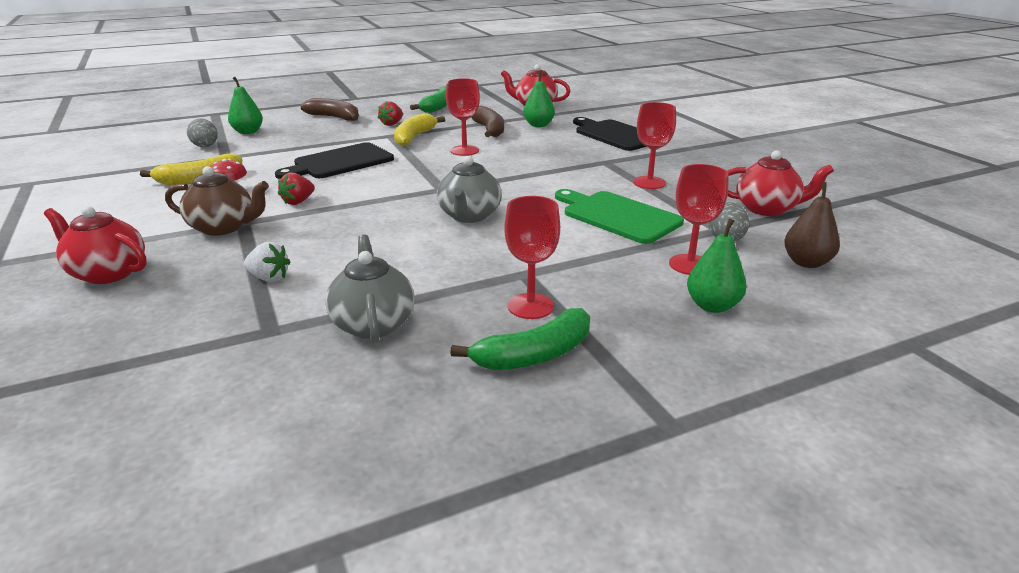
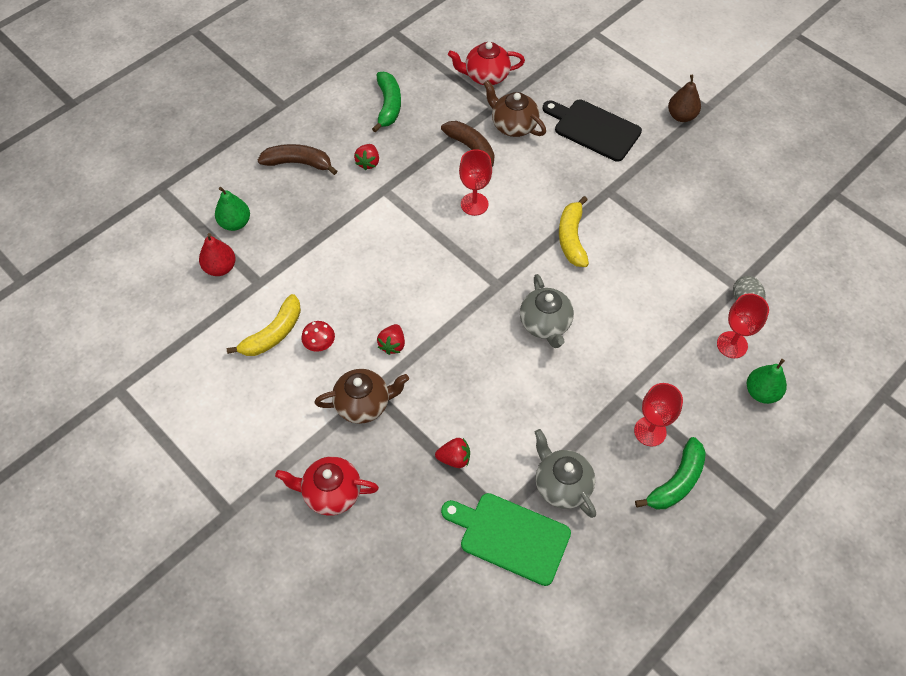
camera: 20 degrees left, 30 degrees up
(205, 147) = (220, 268): grey egg -> red pear
(269, 278) = (454, 458): white strawberry -> red strawberry
(340, 162) = (376, 262): black cutting board -> none
(414, 137) = (410, 188): yellow banana -> yellow banana (572, 238)
(538, 125) = (513, 125): green pear -> brown teapot
(617, 216) = (657, 288): green cutting board -> green cutting board (510, 537)
(649, 183) = (659, 222): red goblet -> none
(767, 209) = (761, 241): red teapot -> none
(806, 262) = (806, 316): brown pear -> brown pear (681, 116)

